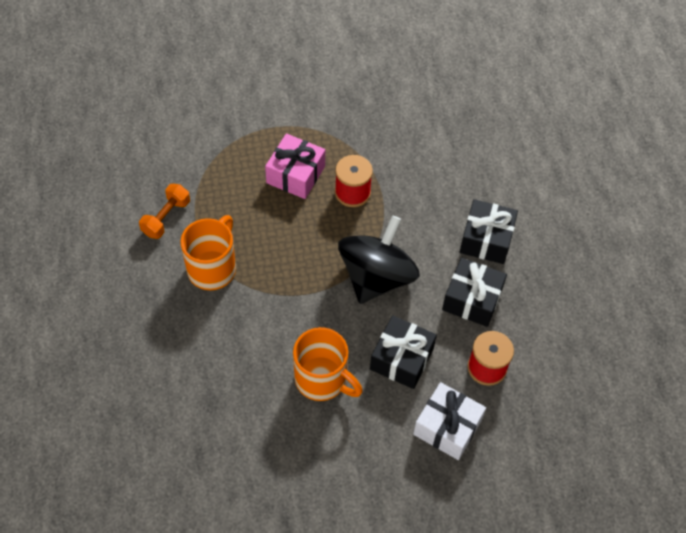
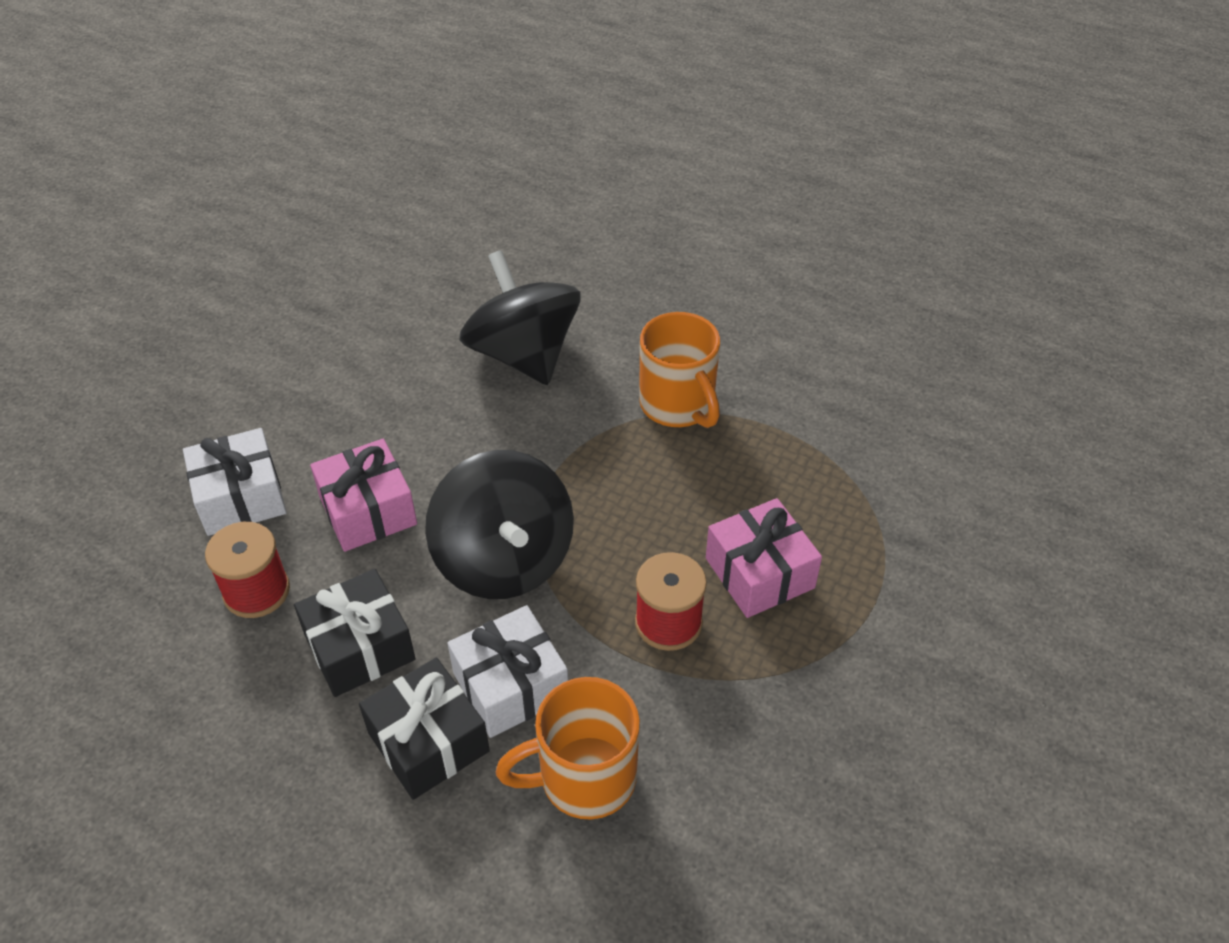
camera: 130 degrees right, 10 degrees down
(166, 218) = (797, 400): orange dumbbell -> none
(232, 370) = (523, 354): none -> black spinning top
(322, 380) = (426, 421): orange mug -> orange mug (584, 778)
(401, 359) = (368, 510): black gift -> pink gift
(435, 229) = (510, 685): none -> white gift

